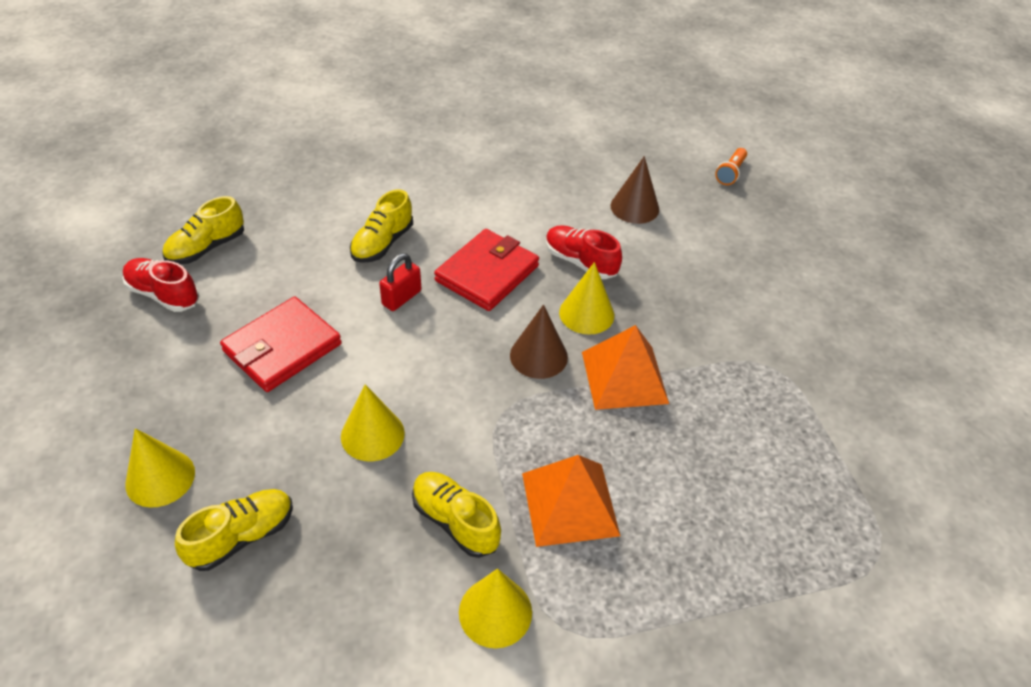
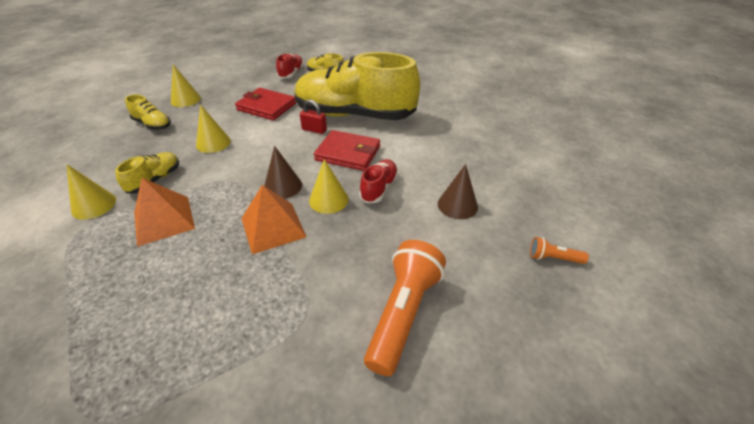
camera: 75 degrees right, 5 degrees down
(382, 243) = (355, 115): yellow shoe -> yellow shoe, size x2.46
(779, 292) = (403, 313): none -> orange flashlight

